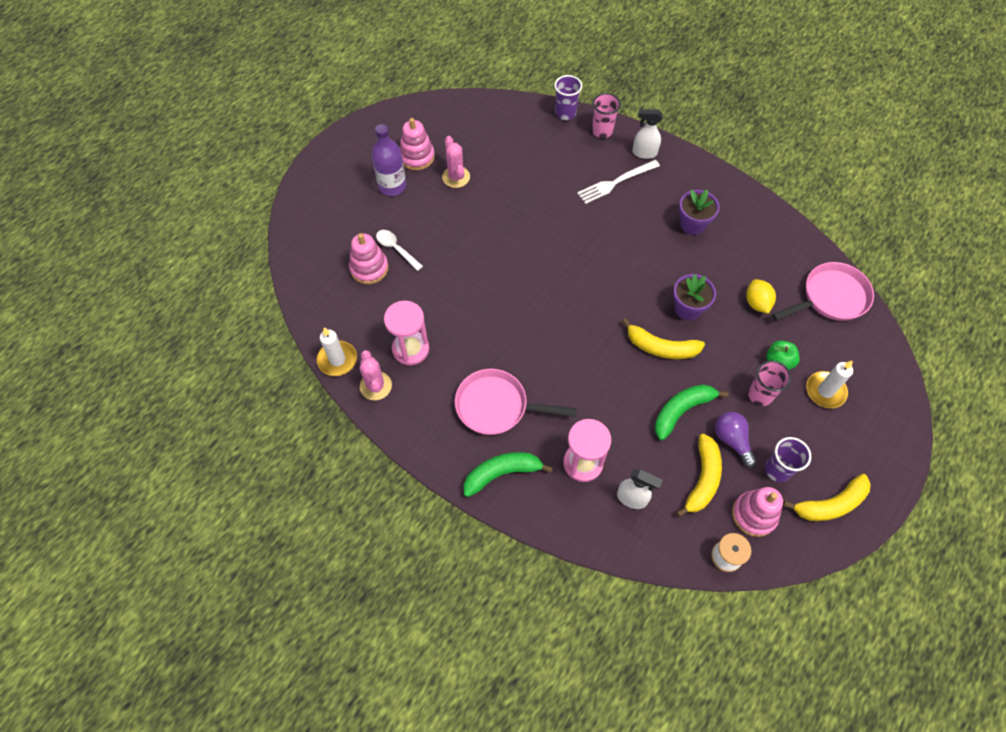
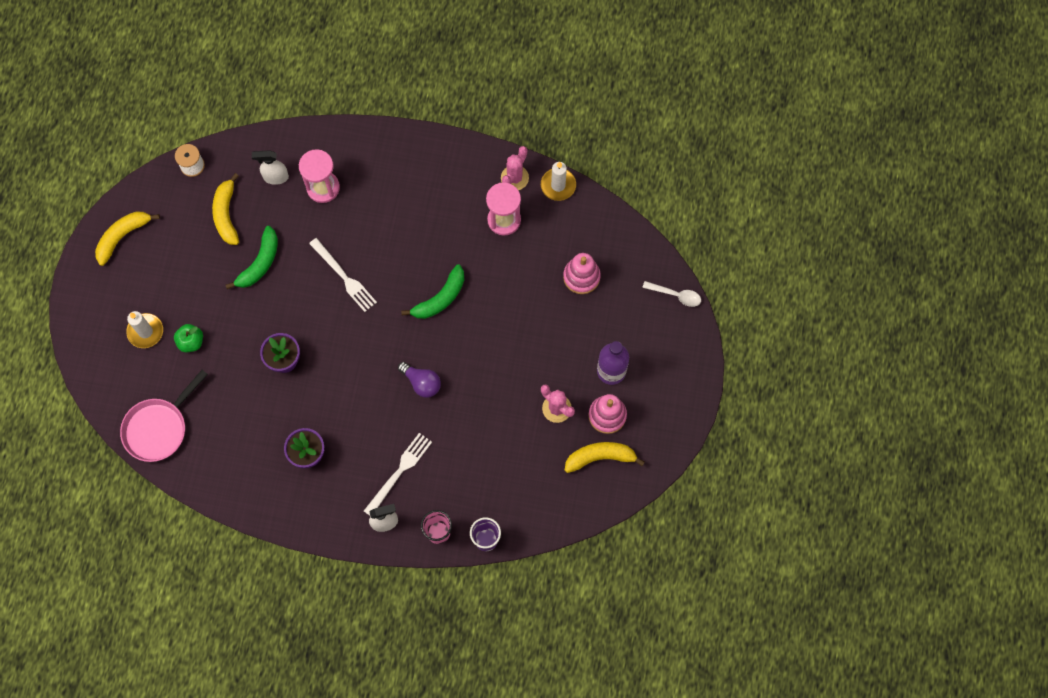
camera: 155 degrees right, 10 degrees up
(375, 386) = (514, 178): pink cactus -> pink cactus turned 75 degrees clockwise
(396, 249) = (568, 306): white spoon -> white spoon (675, 295)
(496, 406) = (410, 203): pink pan -> none
(502, 473) = (381, 154): green banana -> green banana (440, 298)
(598, 361) = (344, 277): none -> white fork
(661, 347) = (295, 312): yellow banana -> yellow banana (600, 457)
(732, 440) = (212, 255): purple light bulb -> purple light bulb (422, 383)
(754, 515) = (179, 204): pink stacking toy -> none
(756, 303) = (224, 393): yellow lemon -> none
(760, 395) = (199, 304): pink cup -> none
(777, 470) = (170, 246): purple cup -> none

